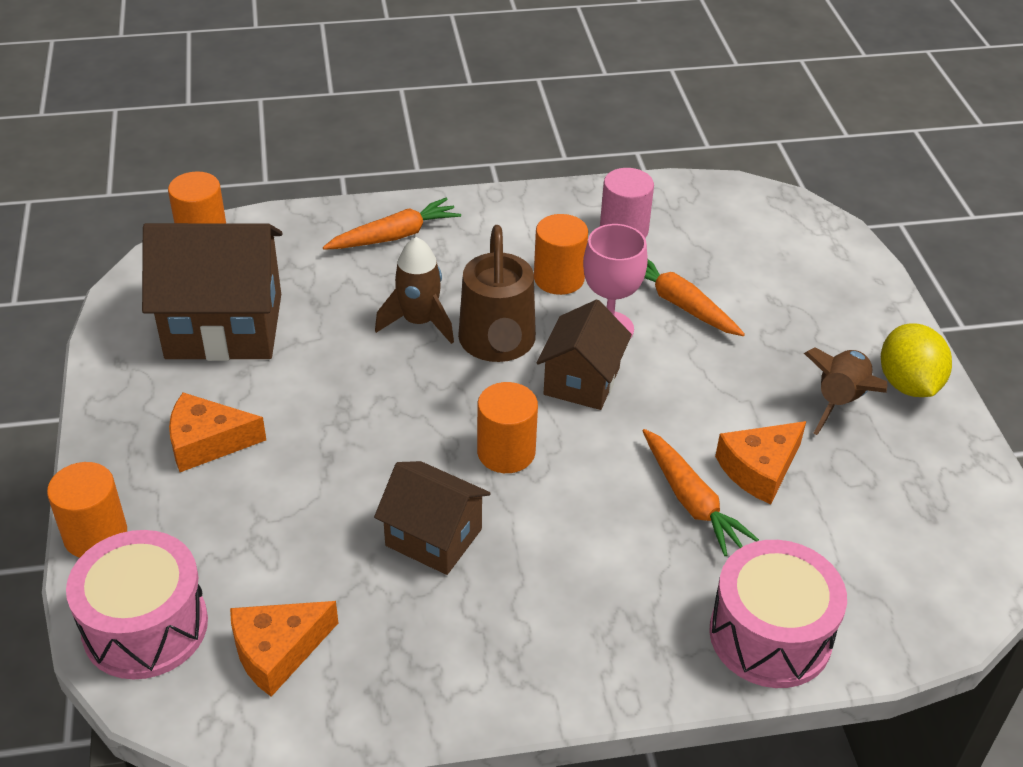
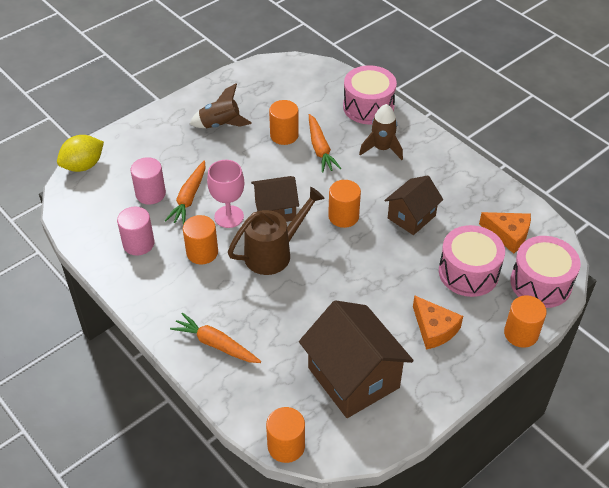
camera: 120 degrees left, 5 degrees up
(258, 542) = (468, 272): none -> pink drum
(419, 322) = (282, 293): brown rocket -> brown rocket (382, 148)
(433, 537) = (411, 217): brown house -> brown house turned 45 degrees clockwise
(691, 501) = (320, 149): orange carrot -> orange carrot turned 135 degrees clockwise
(717, 271) = (150, 194): none -> pink cylinder
(759, 469) = (284, 135): orange cheese -> orange cylinder
(908, 384) = (192, 108): yellow lemon -> yellow lemon (83, 166)

